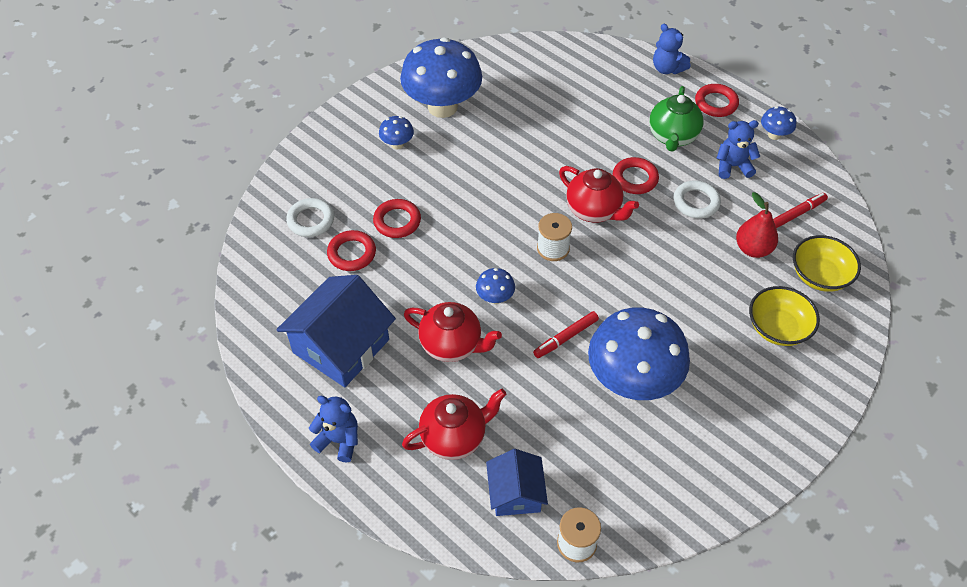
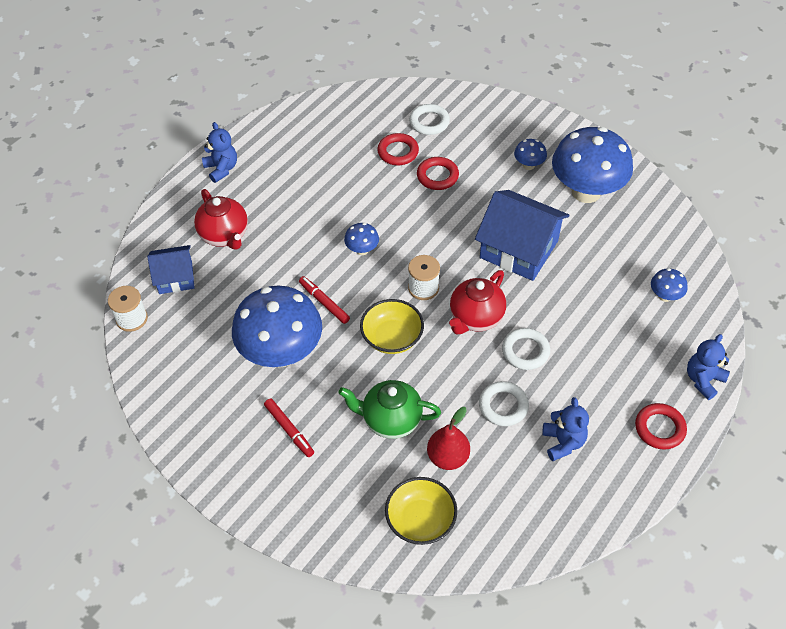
camera: 85 degrees right, 0 degrees up
(339, 440) = (221, 169): blue teddy bear -> blue teddy bear turned 45 degrees counterclockwise
(341, 346) = (305, 158): blue house -> blue house (519, 249)
(452, 345) = (311, 226): red teapot -> none
(635, 178) = (525, 351): red ring -> white ring
(672, 137) = (593, 385): green teapot -> green teapot (390, 420)
(774, 135) = (623, 487): blue mushroom -> blue mushroom (665, 296)
(778, 328) = (349, 475): yellow bowl -> yellow bowl (392, 337)
(796, 214) = (504, 503): red marker -> red marker (289, 430)

